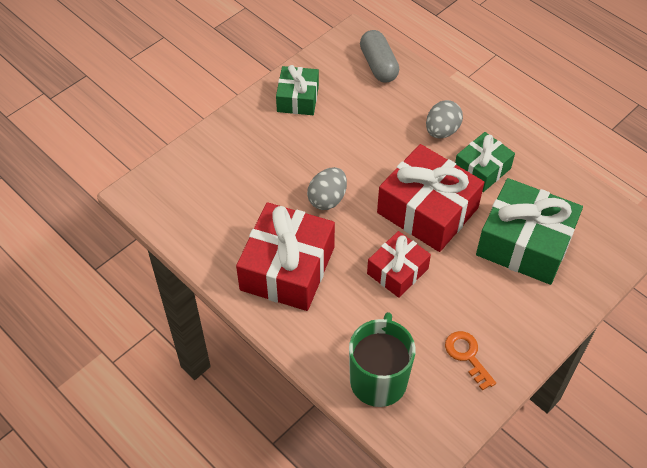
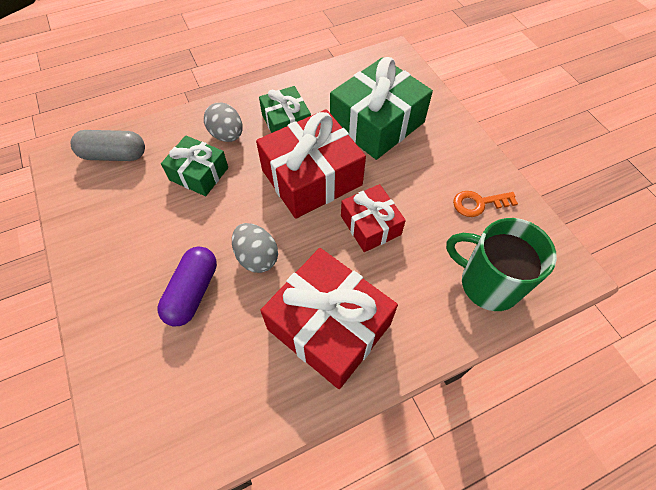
camera: 70 degrees left, 5 degrees up
(279, 169) = (192, 292): none -> purple capsule
(298, 98) = (106, 241): green gift -> green gift (199, 174)

